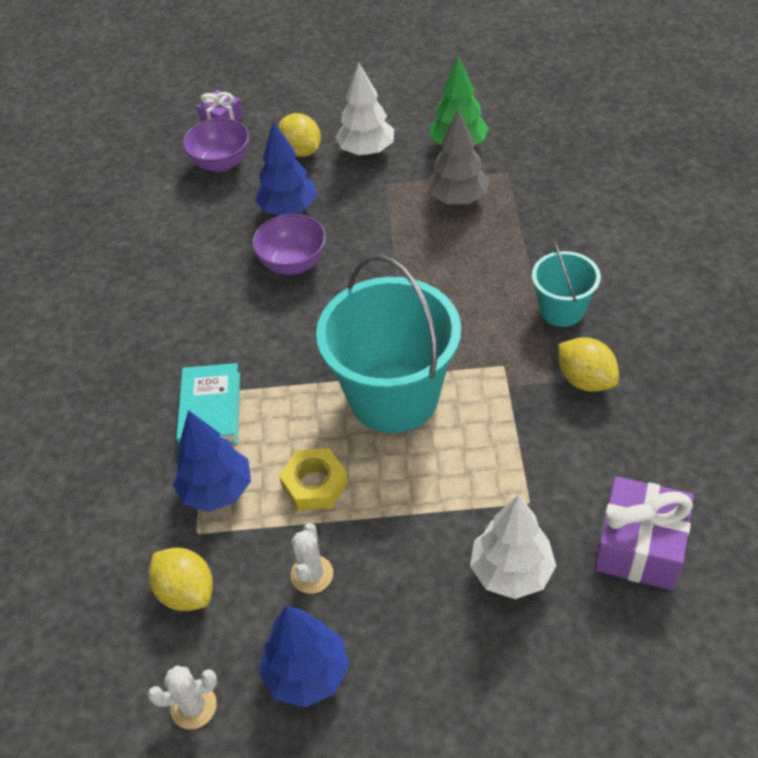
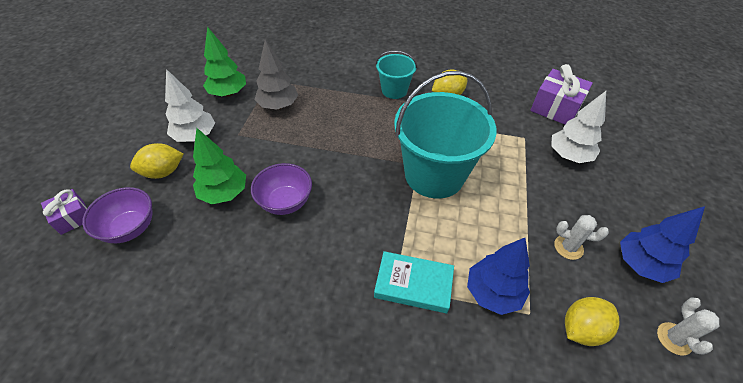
camera: 80 degrees left, 0 degrees up
(288, 209) = (224, 193): blue tree -> green tree
(314, 484) = (497, 231): yellow nut -> none

